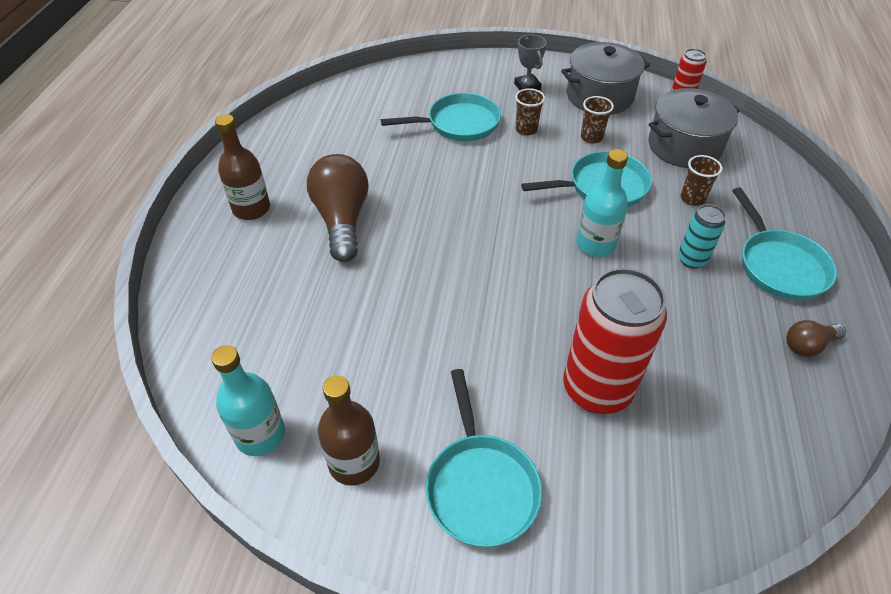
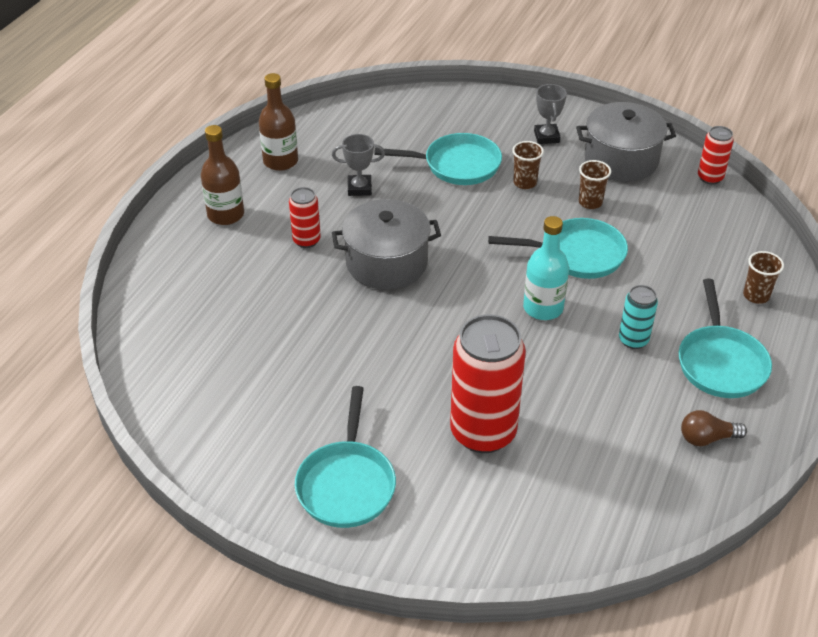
camera: 15 degrees right, 5 degrees down
(260, 434) = (177, 406): turquoise bottle -> none
(342, 220) = (306, 240): brown light bulb -> red can
(354, 462) = (248, 443): brown bottle -> brown bottle (280, 161)
(376, 160) = (359, 188): none -> grey trophy
(684, 146) = (686, 228): grey pot -> grey pot (386, 263)
(692, 198) = (666, 282): brown cup -> brown cup (756, 295)

